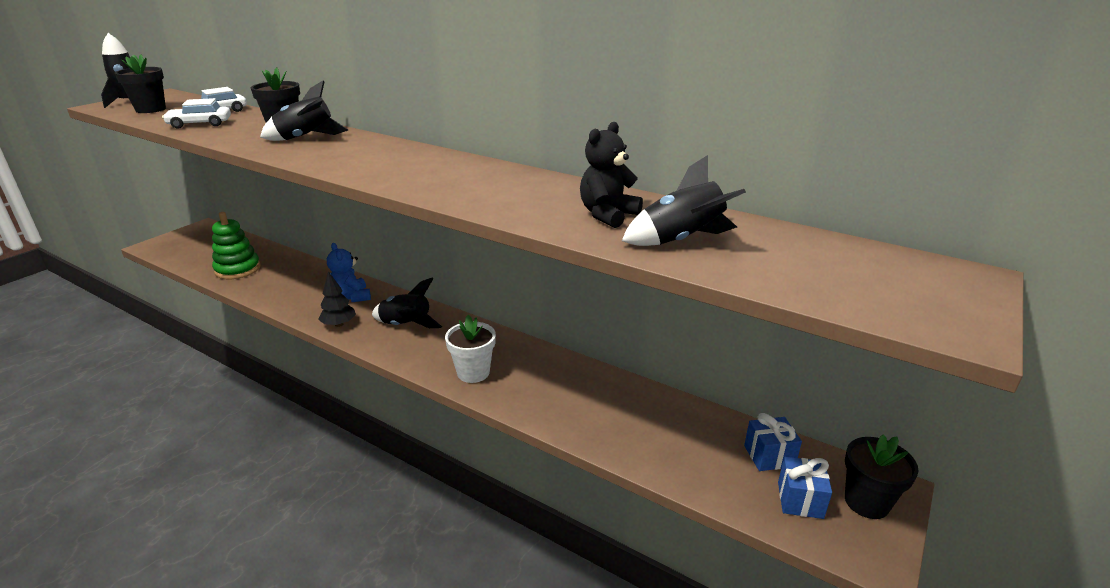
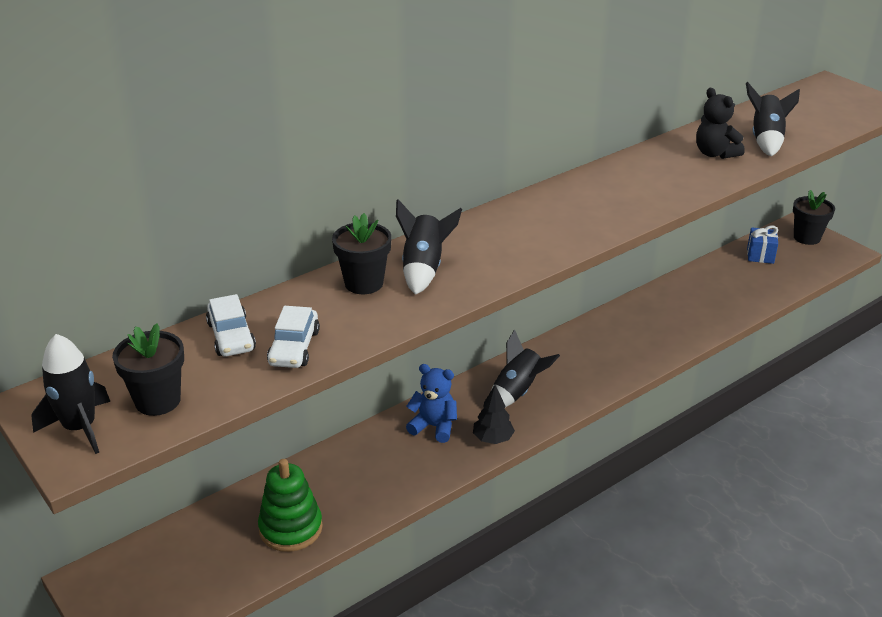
camera: 70 degrees left, 5 degrees up
(351, 297) = (434, 426): blue teddy bear -> blue teddy bear turned 150 degrees counterclockwise
(473, 372) = (619, 361): white flower pot -> none
(800, 500) = (801, 258): blue gift -> none

